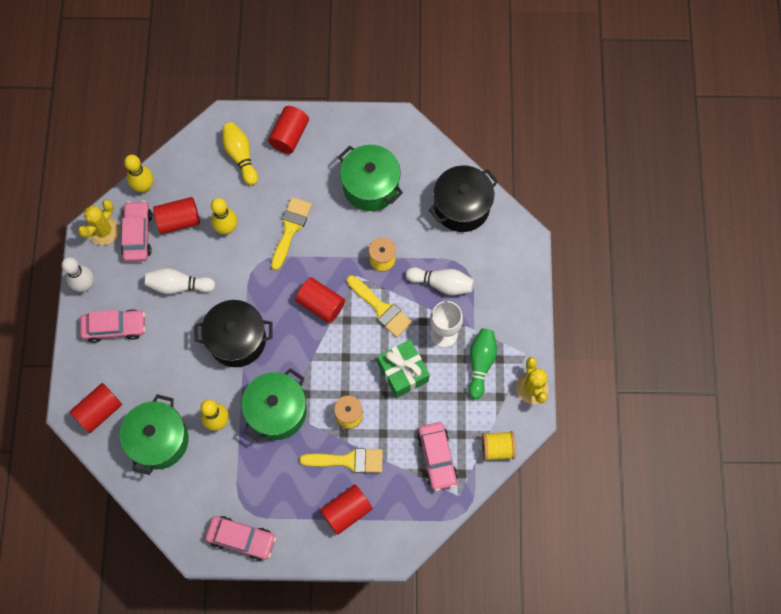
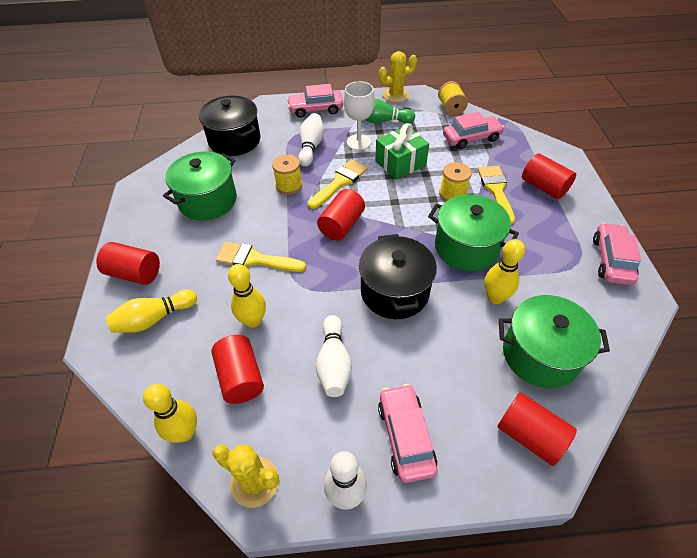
camera: 95 degrees left, 20 degrees down
(138, 234) = (261, 429): pink car -> pink car (316, 109)

